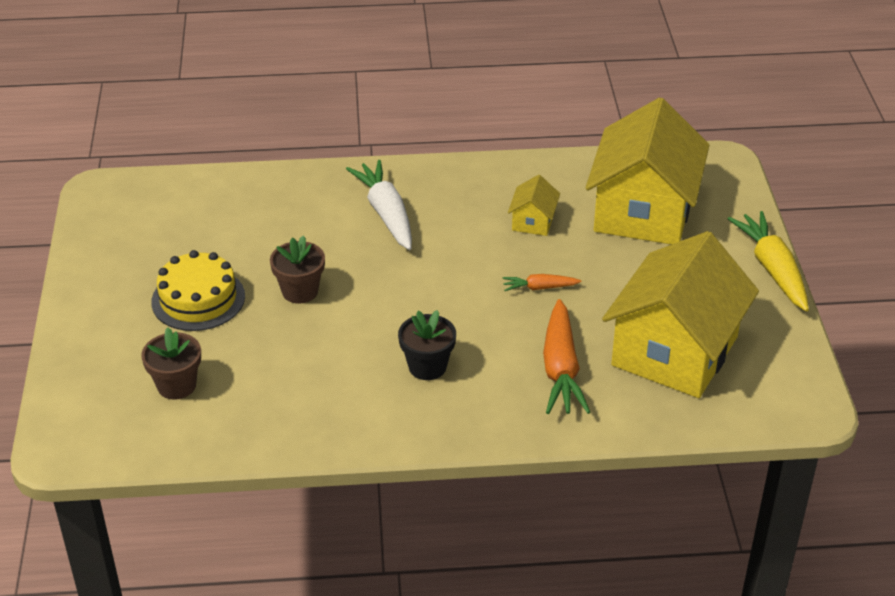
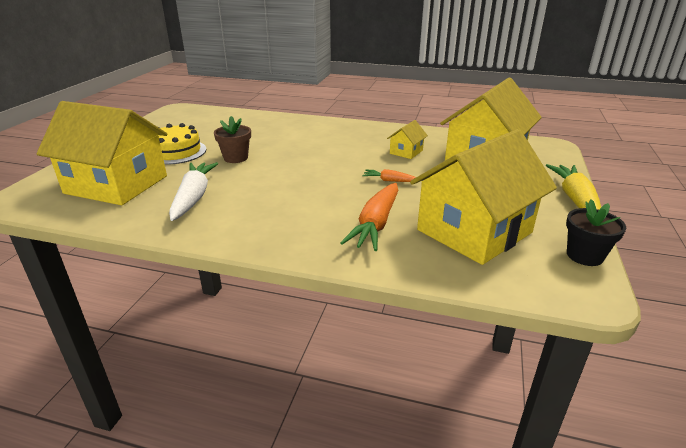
camera: 20 degrees right, 10 degrees down
(176, 385) = (116, 184): brown flower pot -> yellow house
(386, 213) = (317, 136): white carrot -> white carrot (193, 197)
(427, 366) = (280, 205): black flower pot -> black flower pot (584, 256)

